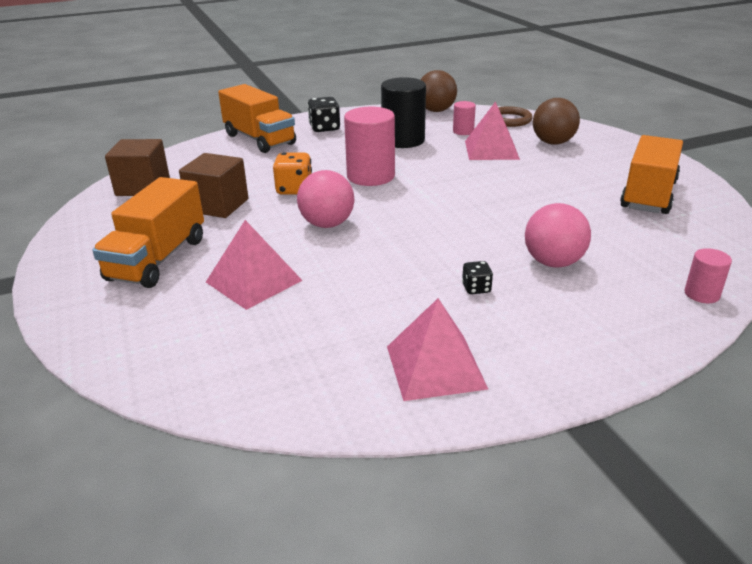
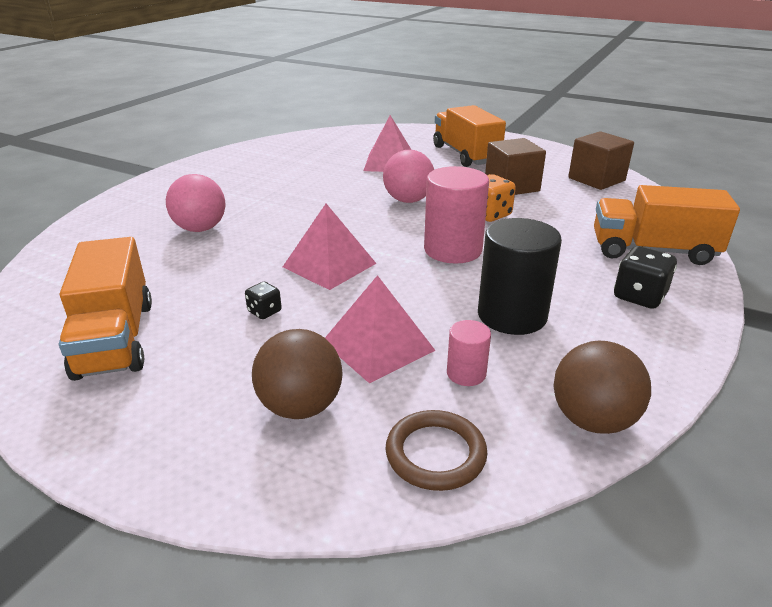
camera: 140 degrees right, 0 degrees up
(435, 366) = (238, 164): pink pyramid -> pink pyramid (329, 265)
(476, 288) = (247, 197): black dice -> black dice (264, 312)
(701, 294) = (69, 242): pink cylinder -> none

